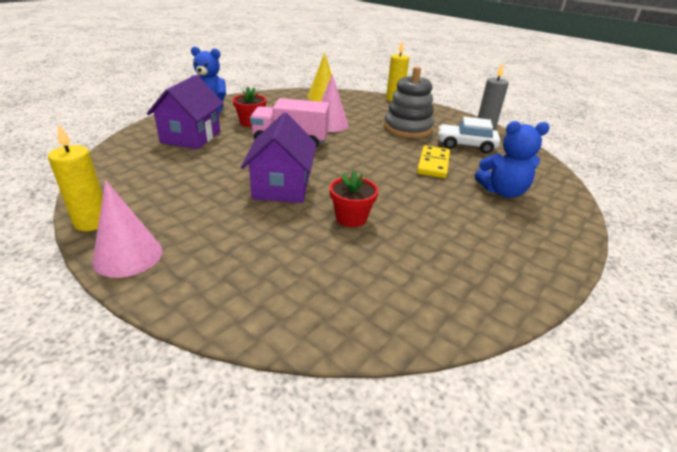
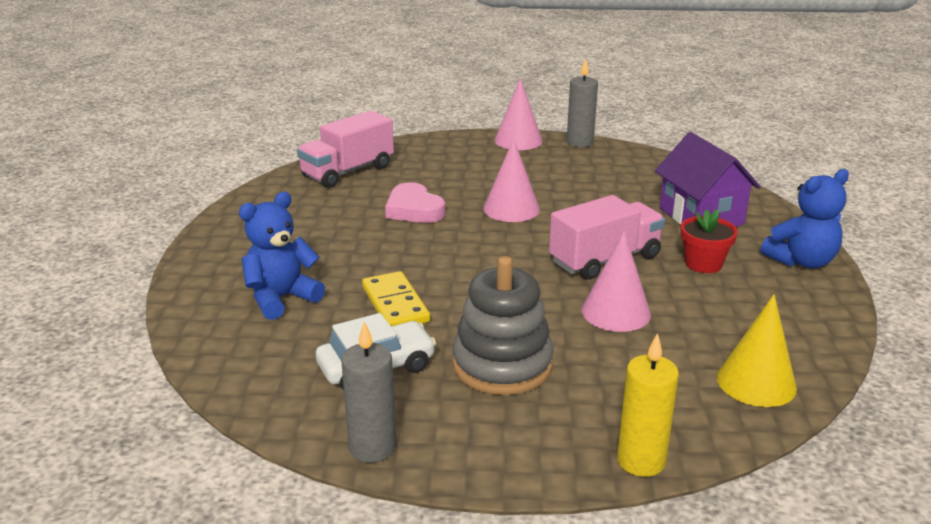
camera: 145 degrees right, 5 degrees down
(92, 222) = (579, 142): yellow candle -> grey candle
(281, 187) = (511, 209): purple house -> pink cone
(351, 218) = (414, 209): red flower pot -> pink heart
(362, 300) = (348, 171): none -> pink truck

